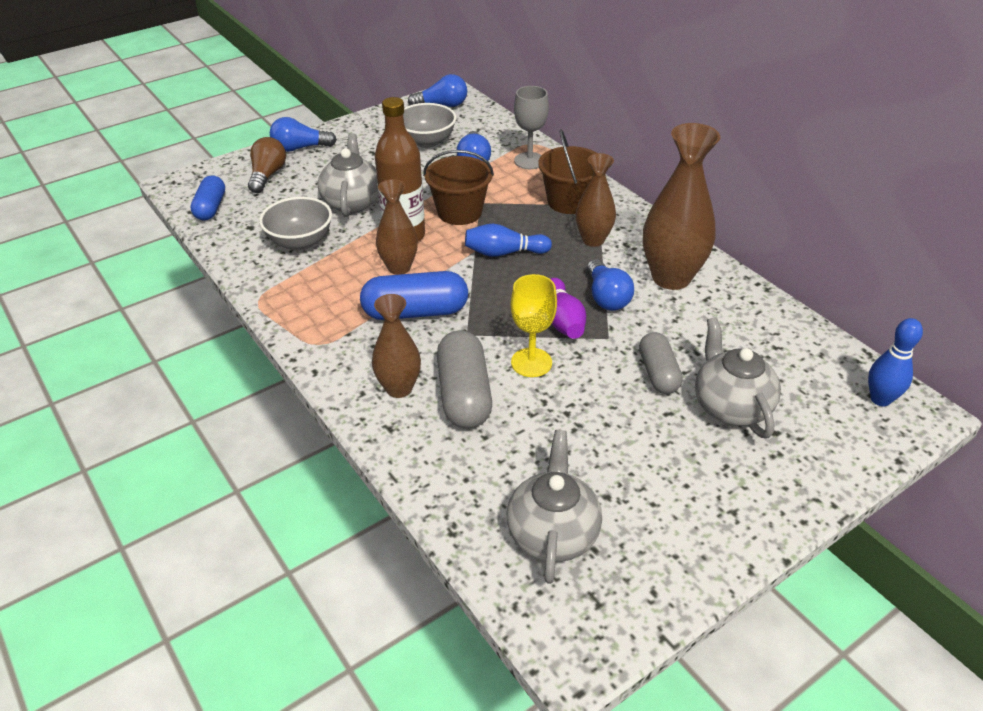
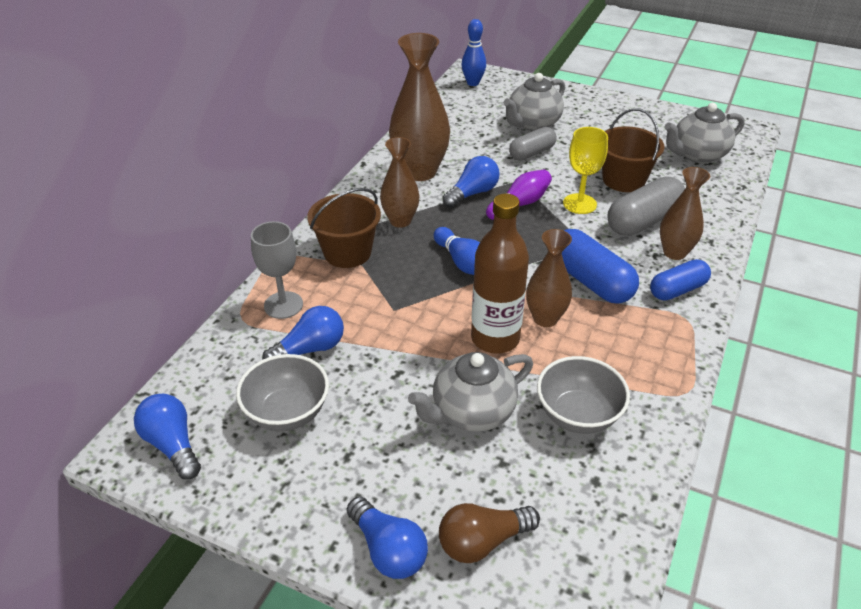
camera: 120 degrees left, 0 degrees up
(211, 208) = (599, 555): blue capsule -> blue capsule (677, 290)
(459, 212) = (422, 317): brown bucket -> brown bucket (623, 180)

